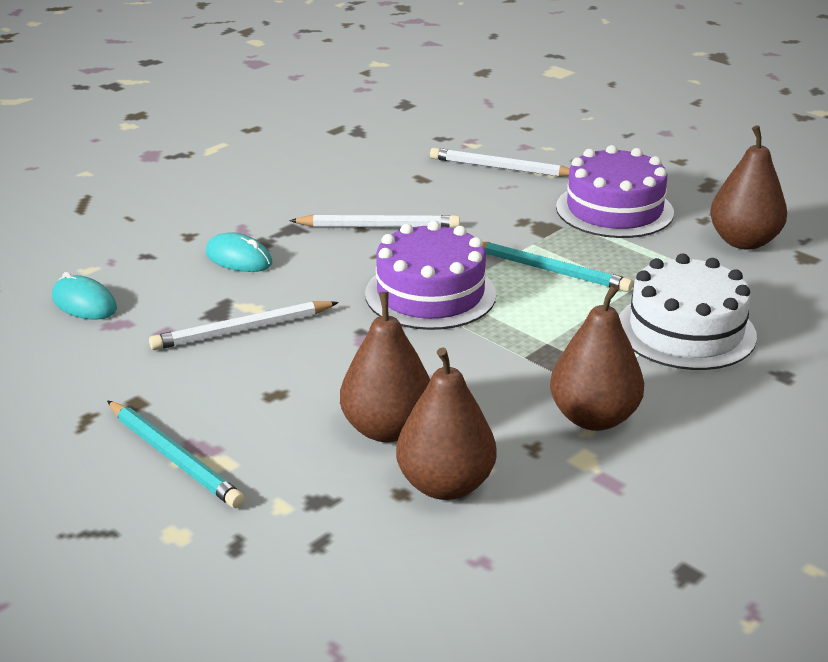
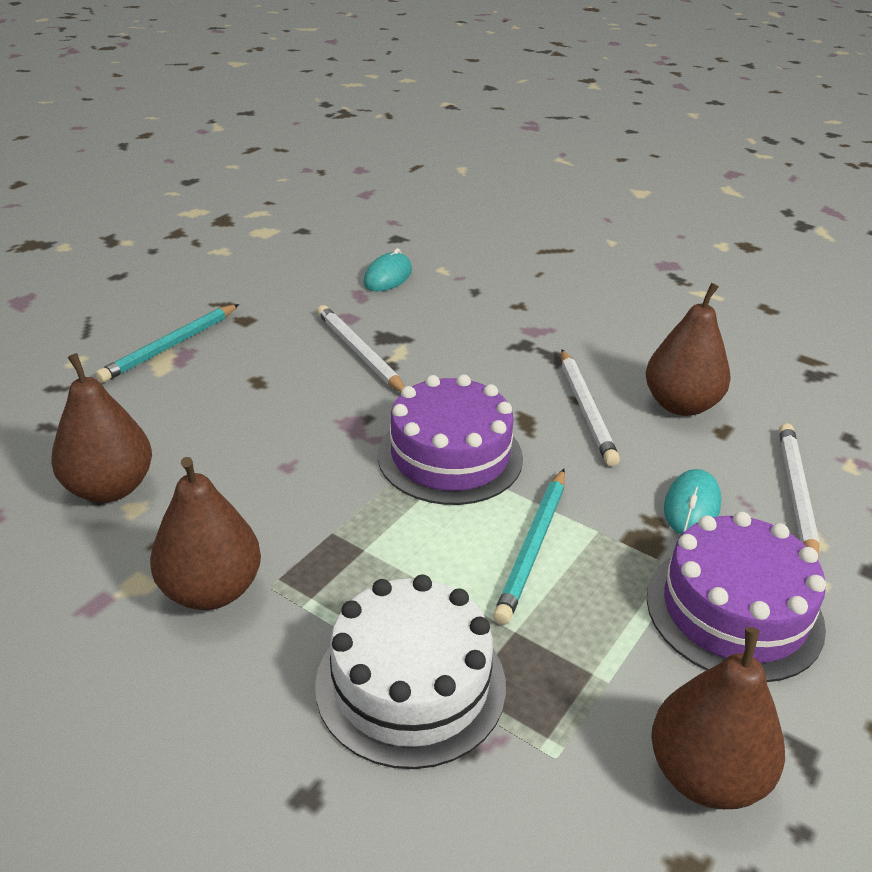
camera: 80 degrees right, 5 degrees up
(238, 258) = (485, 335): turquoise mouse -> turquoise mouse (691, 506)
(387, 429) = (200, 447): brown pear -> brown pear (680, 405)

